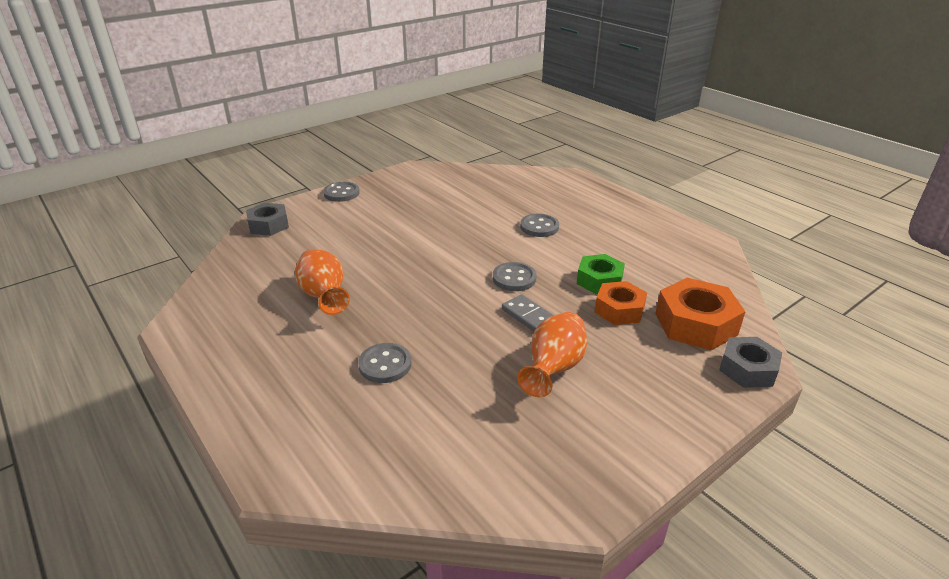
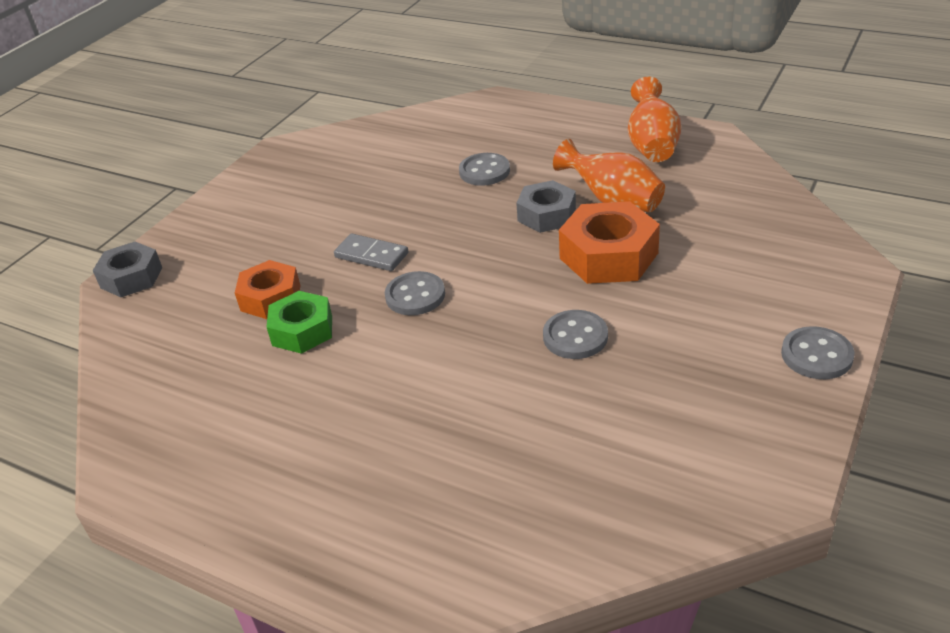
camera: 160 degrees right, 5 degrees up
(269, 225) = (819, 257): grey nut -> grey nut (546, 215)
(539, 227) = (425, 401): grey button -> grey button (575, 337)
(553, 369) = (327, 217): orange vase -> orange vase (652, 145)
(695, 324) = (178, 310): orange nut -> orange nut (608, 255)

